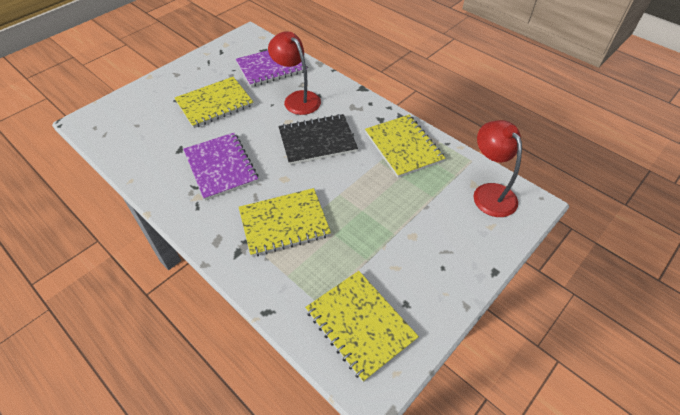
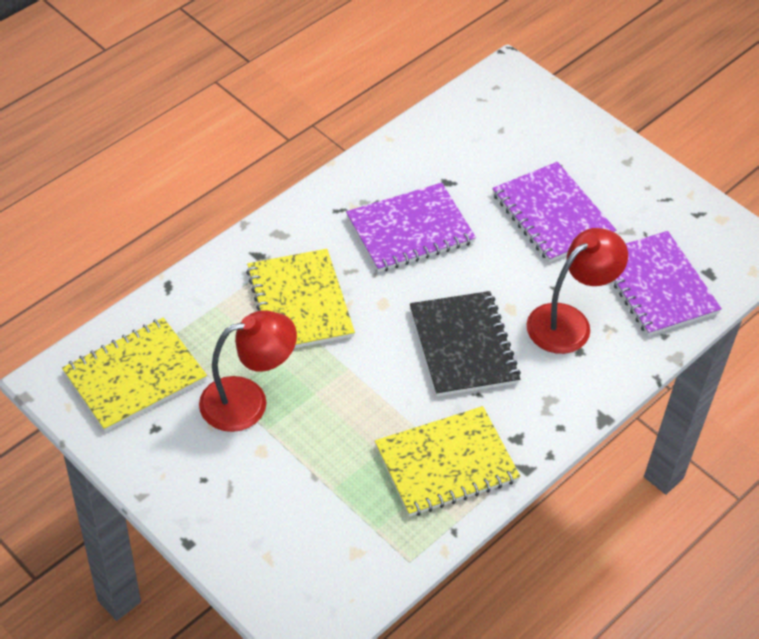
camera: 90 degrees right, 0 degrees up
(214, 104) = (552, 214): yellow notebook -> purple notebook
(490, 193) = (335, 571): red lamp -> red lamp (248, 401)

